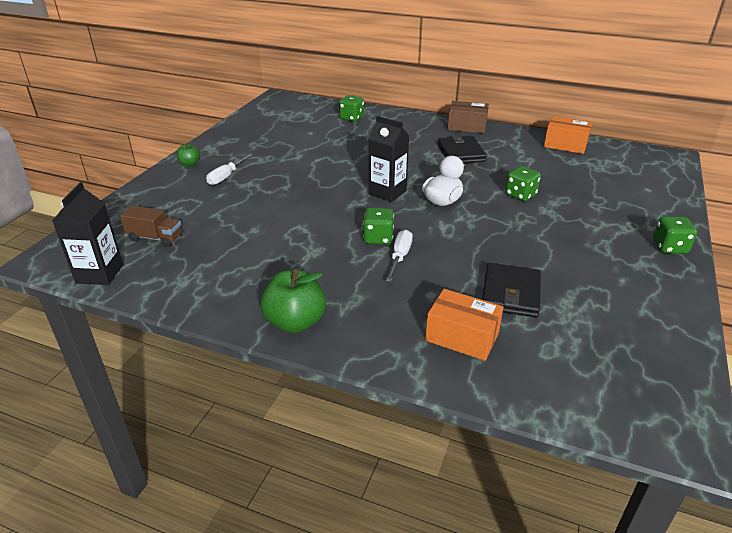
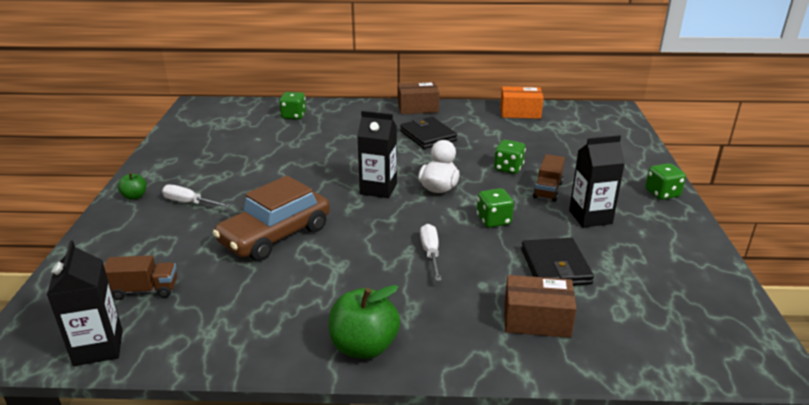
camera: 20 degrees left, 5 degrees down
(226, 176) = (189, 203): white screwdriver -> white screwdriver turned 105 degrees clockwise
(278, 215) = (275, 235): none -> brown car
(378, 238) = (397, 238): green dice -> green dice (493, 220)
(462, 337) = (536, 319): orange box -> brown box
(547, 222) = (547, 190): none -> brown truck
(576, 255) = (590, 217): none -> black carton

